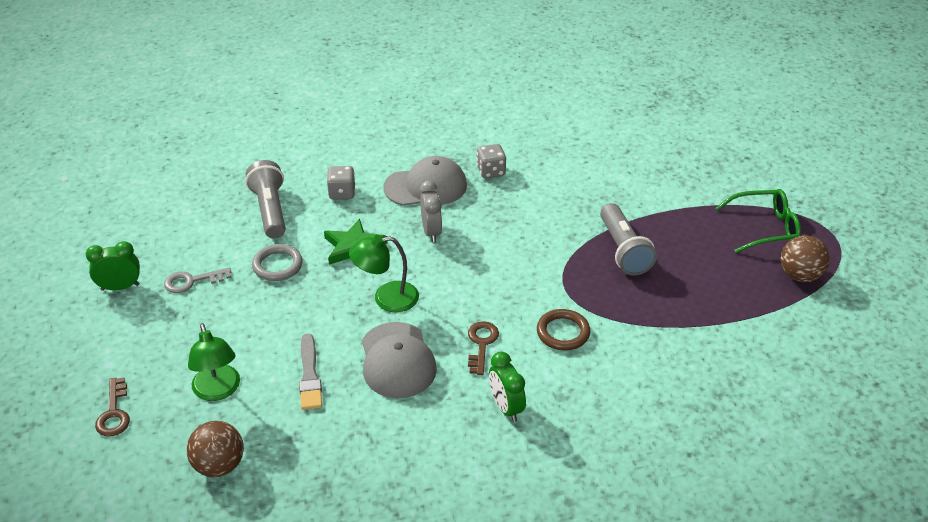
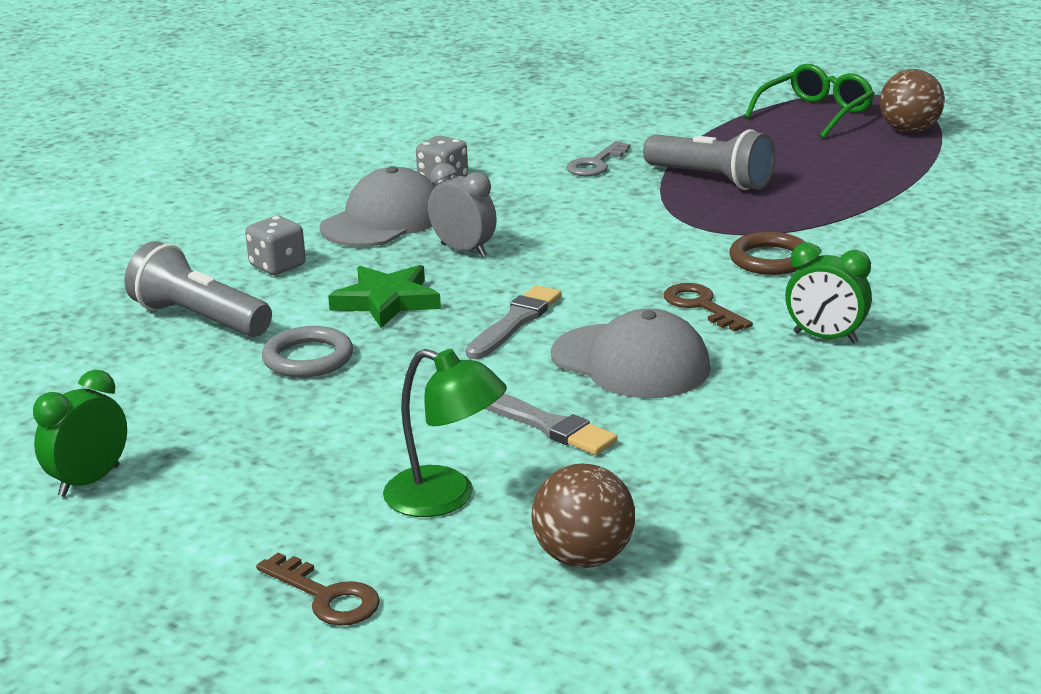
camera: 40 degrees left, 15 degrees down
(192, 281) = (202, 425): grey key -> grey key (595, 164)
(386, 298) = (515, 322): green lamp -> grey brush

